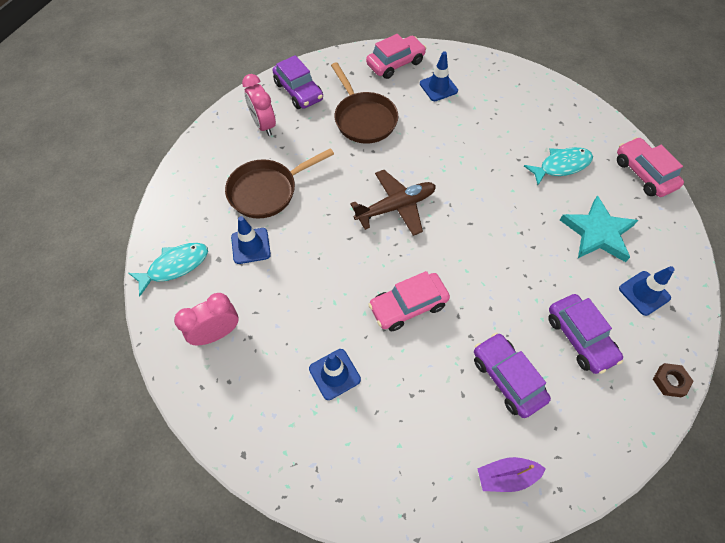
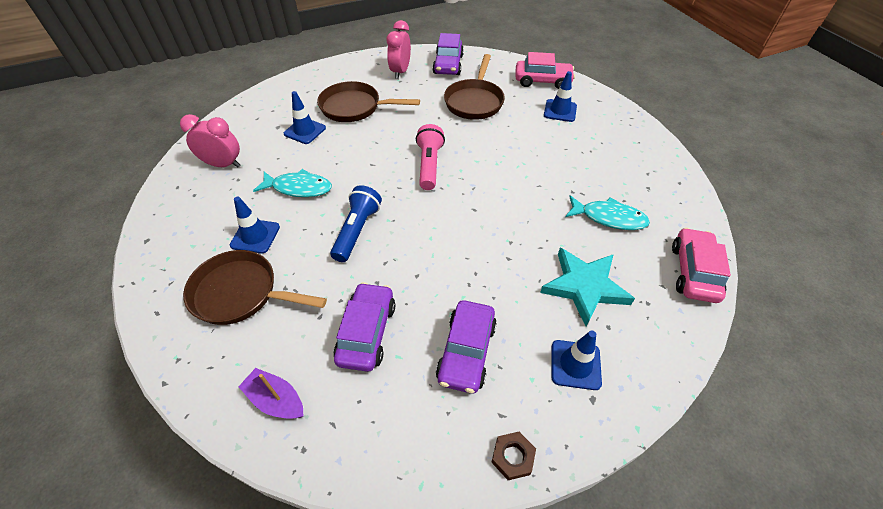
camera: 40 degrees right, 10 degrees down
(175, 266) = (250, 116): turquoise fish -> turquoise fish (299, 188)
(384, 428) = (240, 293): none -> brown pan
(396, 207) = (429, 165): brown plane -> pink flashlight
(408, 306) = (357, 230): pink car -> blue flashlight

